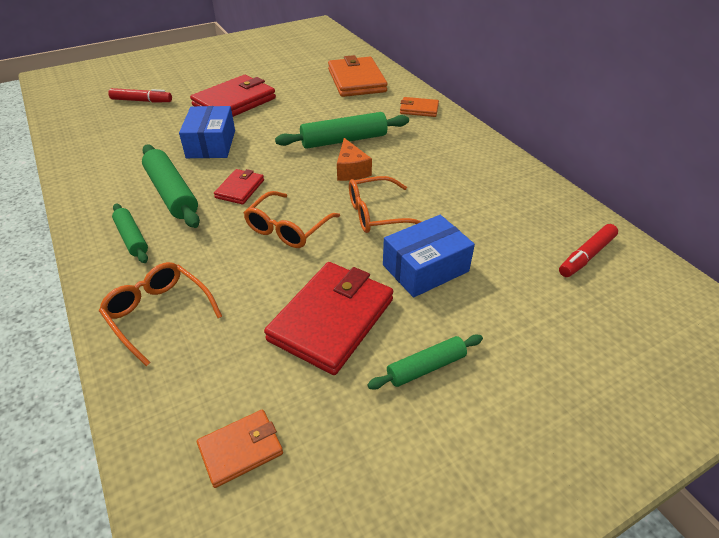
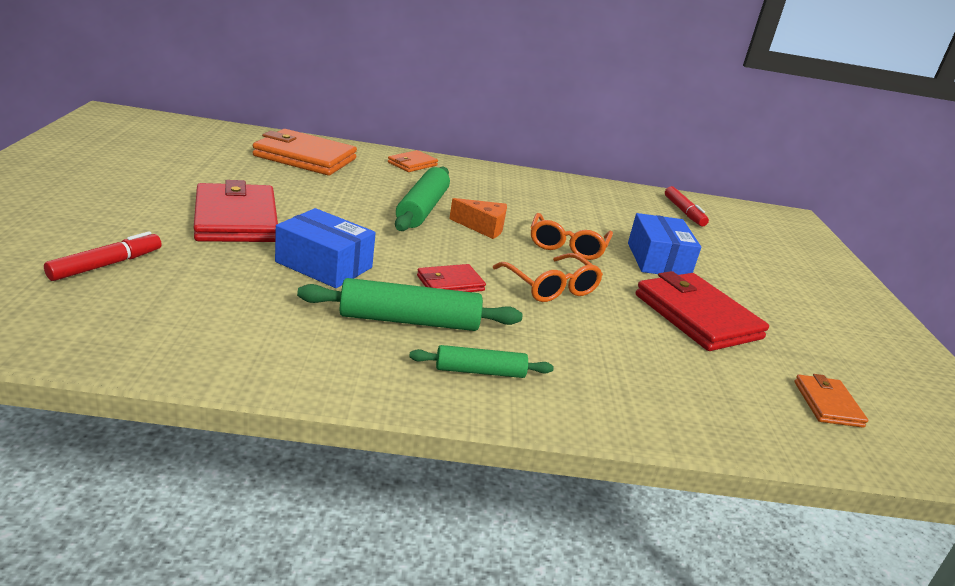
camera: 65 degrees left, 15 degrees down
(158, 313) = (635, 393): orange glasses -> none
(240, 189) = (450, 283): red wallet -> red wallet turned 75 degrees counterclockwise
(426, 367) = (768, 304): green rolling pin -> none

